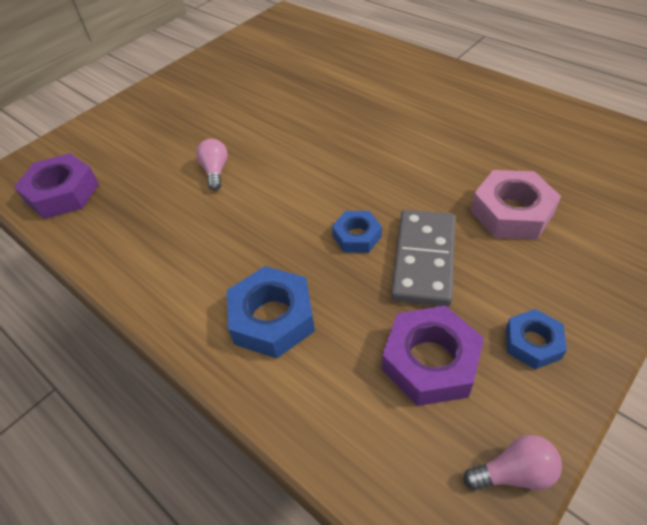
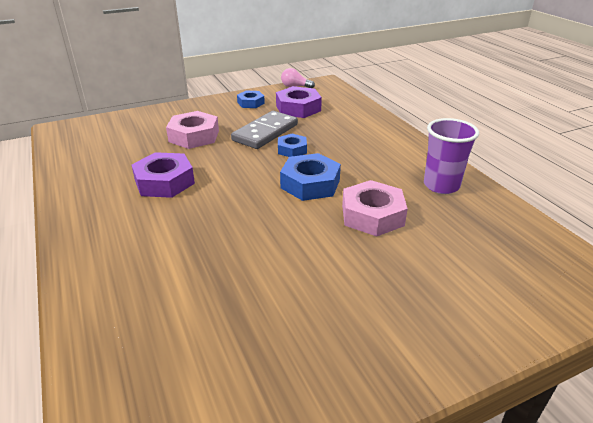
camera: 160 degrees left, 15 degrees down
(62, 193) = (527, 241): purple nut -> purple nut (164, 182)
(142, 239) = (441, 185): none -> purple cup
(215, 171) = (372, 215): pink light bulb -> pink nut
(272, 318) = (363, 134): blue nut -> blue nut (310, 184)

